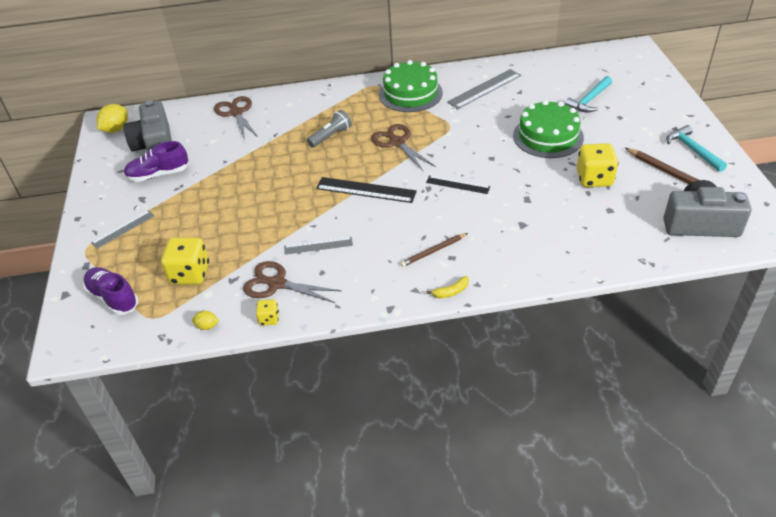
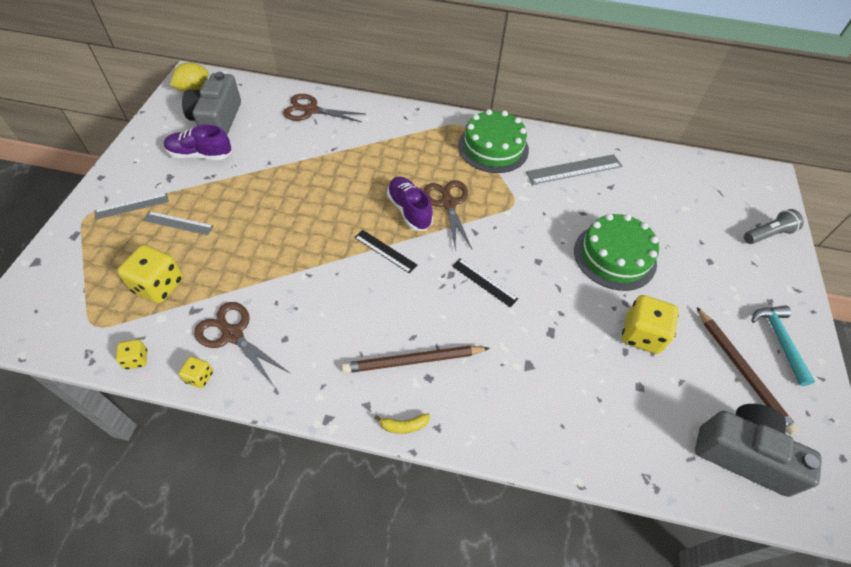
camera: 15 degrees right, 10 degrees up
(113, 298) = (74, 285): purple shoe -> purple shoe (409, 210)
(207, 326) = (136, 359): yellow lemon -> yellow dice
(236, 113) = (311, 110): brown scissors -> brown scissors turned 75 degrees counterclockwise
(318, 246) = (299, 303): grey ruler -> grey ruler (178, 223)
(331, 136) = (386, 171): grey flashlight -> grey flashlight (768, 234)
(366, 190) = (385, 251): black ruler -> black ruler, size x0.63
(433, 251) = (413, 361): brown pencil -> brown pencil, size x1.58
(589, 100) = (684, 225): turquoise hammer -> none

